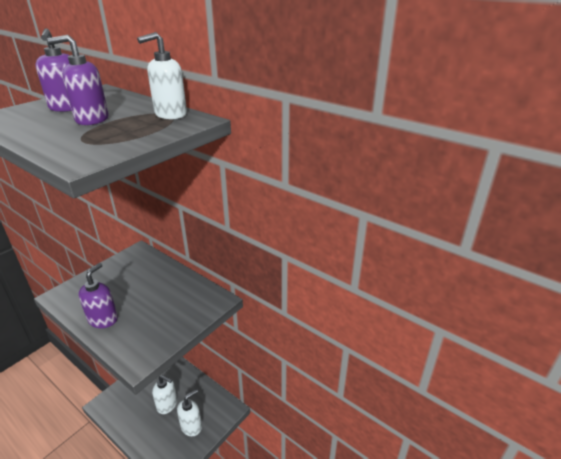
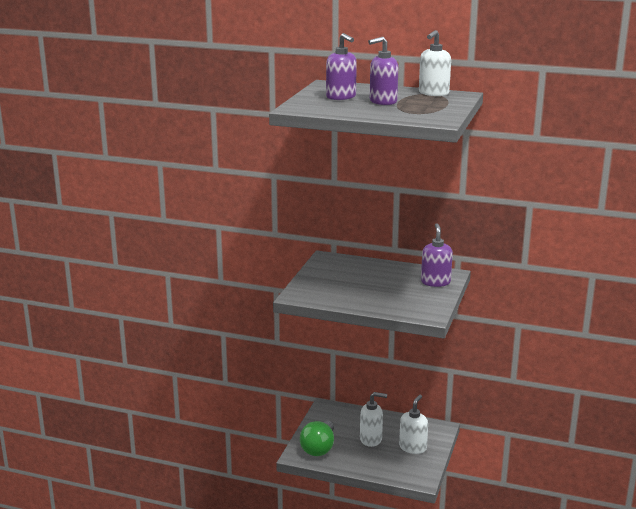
camera: 20 degrees left, 10 degrees down
(103, 319) = (364, 301): purple soap dispenser -> purple soap dispenser (435, 282)
(122, 402) = (319, 448): none -> green light bulb

